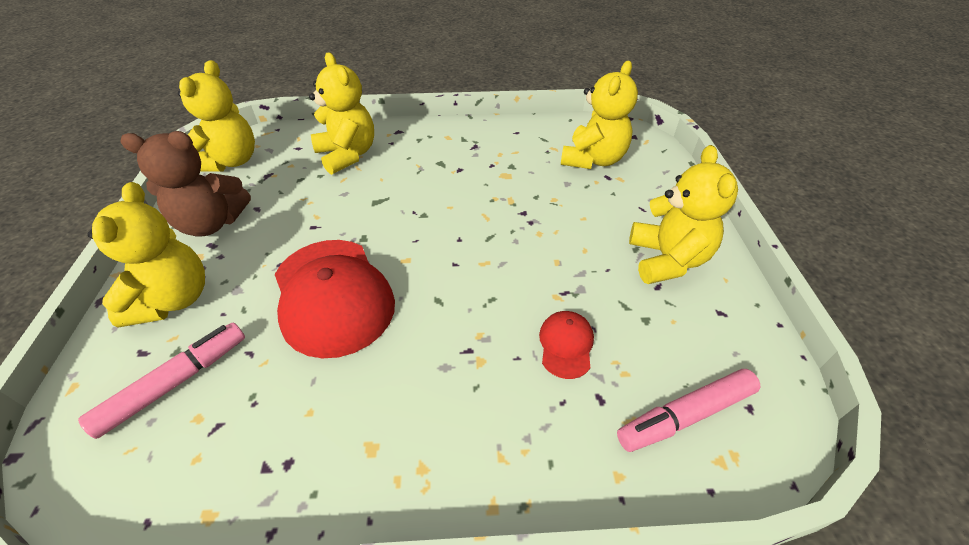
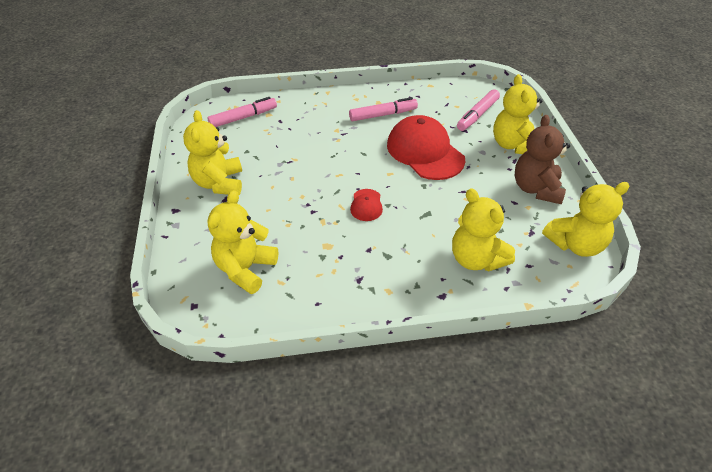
camera: 175 degrees right, 0 degrees up
(211, 223) = (536, 189): brown teddy bear -> brown teddy bear turned 75 degrees counterclockwise
(230, 161) = (575, 244): yellow teddy bear -> yellow teddy bear turned 120 degrees counterclockwise
(374, 400) = (383, 115): none -> pink marker
(566, 345) = (293, 138): red cap -> red cap (366, 205)

